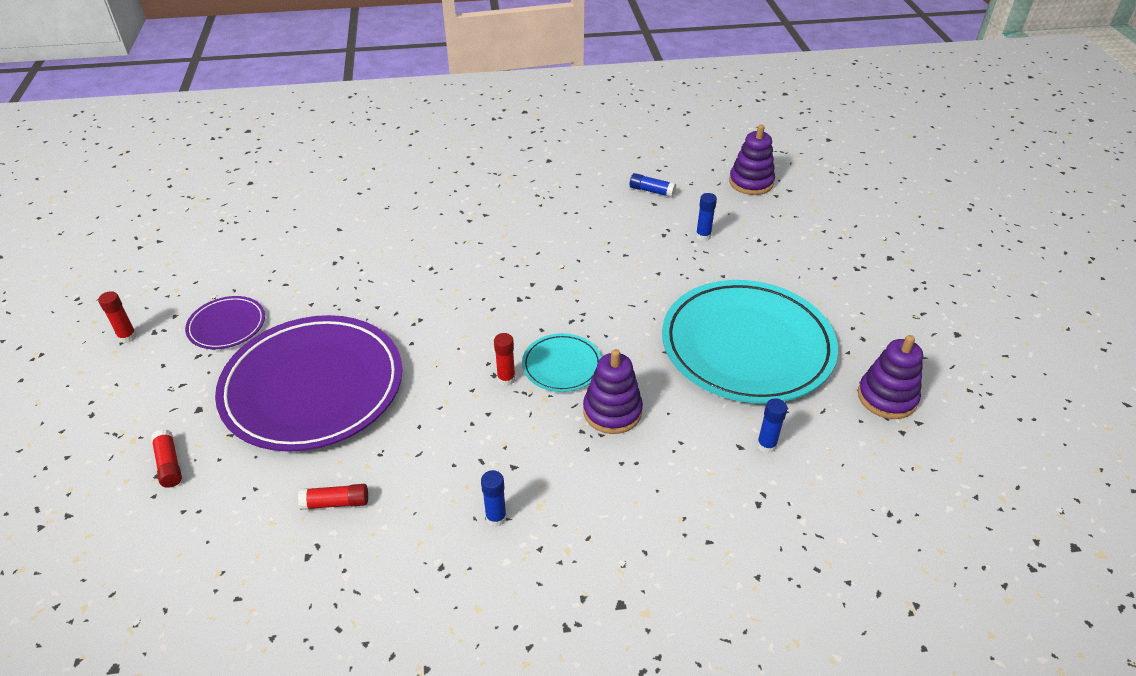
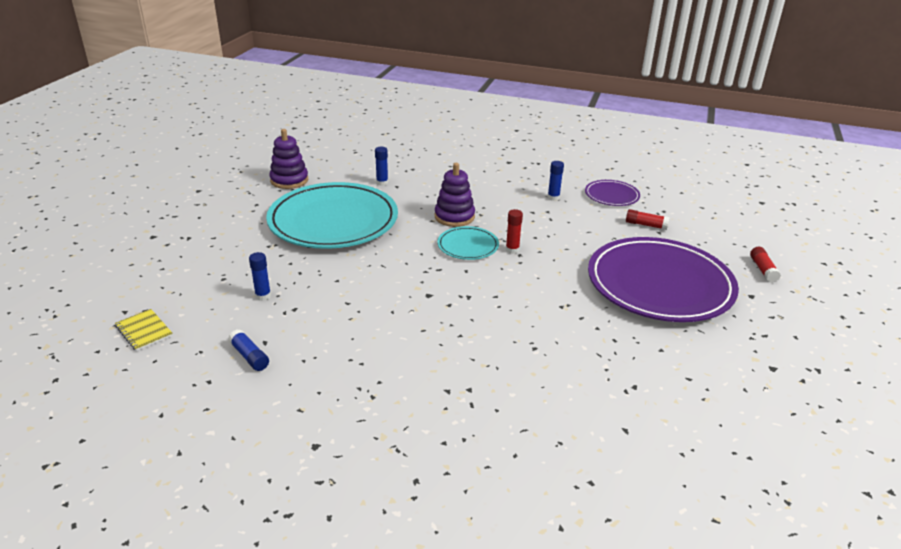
camera: 155 degrees left, 10 degrees down
(127, 337) = (844, 372): red glue stick -> none
(227, 325) = (743, 353): purple plate -> purple plate (611, 196)
(751, 182) = (144, 331): purple stacking toy -> yellow notebook

